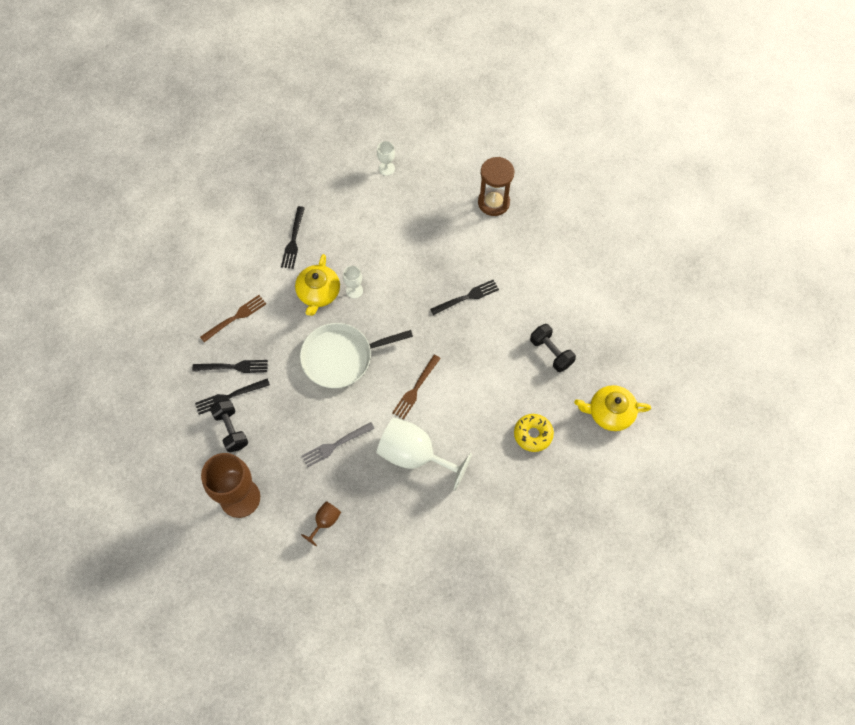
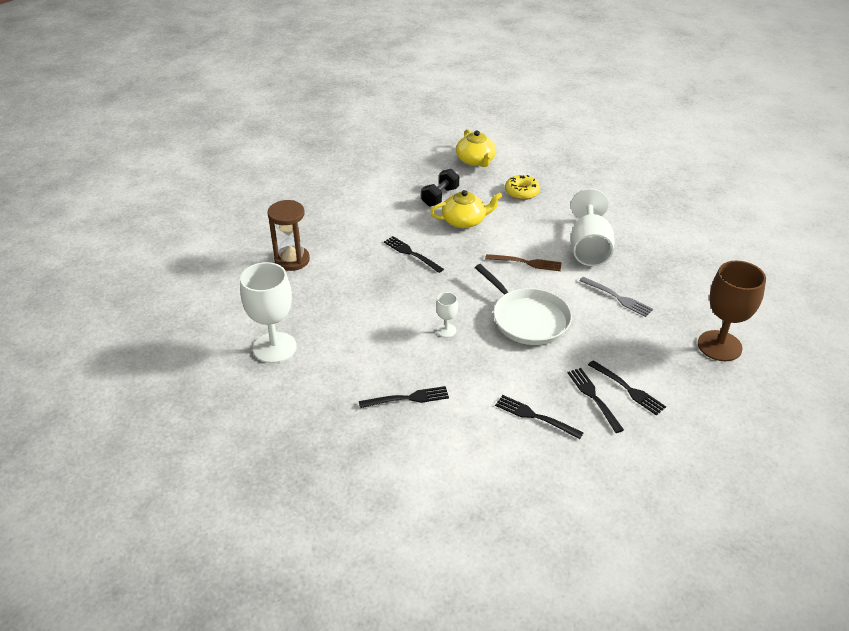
camera: 110 degrees left, 25 degrees down
(231, 430) = (661, 375): black dumbbell -> none
(235, 317) = (535, 416): brown fork -> black fork
(318, 293) = (464, 357): yellow teapot -> yellow teapot (464, 221)
(325, 521) = (690, 284): brown goblet -> none
(386, 168) = (274, 347): white goblet -> white goblet, size x2.15

